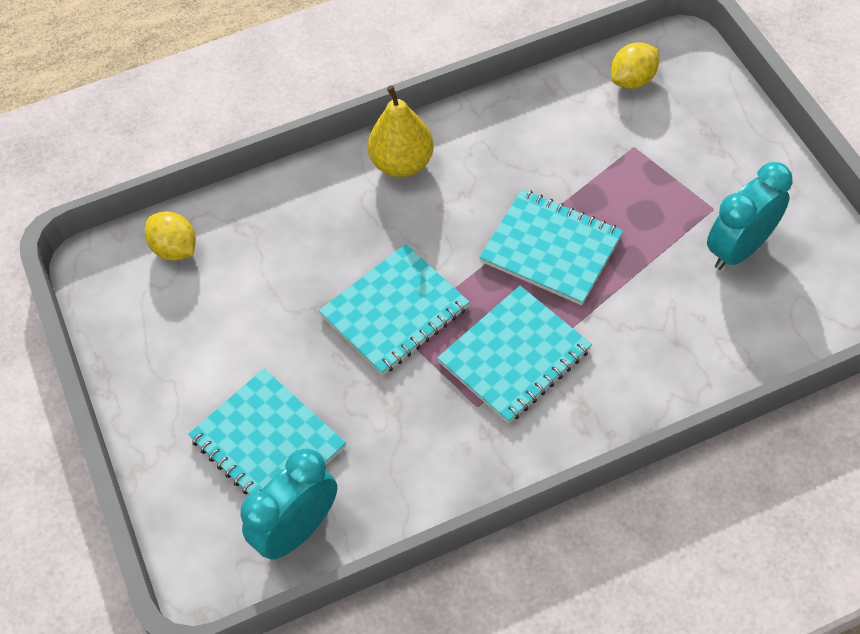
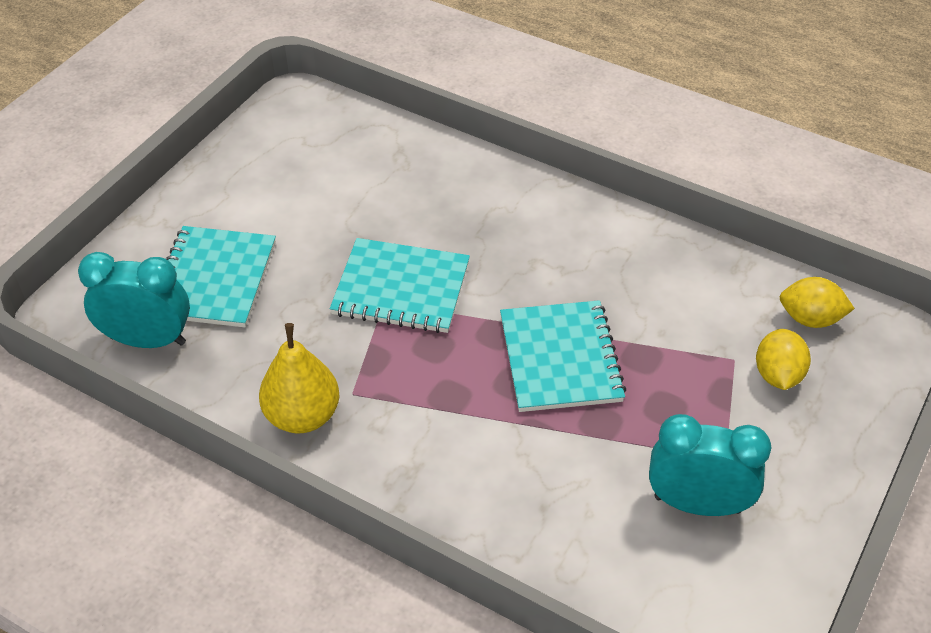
camera: 50 degrees right, 10 degrees down
(175, 249) = (346, 131): yellow lemon -> yellow lemon (777, 375)
(402, 163) = (553, 213): yellow pear -> yellow pear (302, 416)
(514, 356) = (424, 392): turquoise notebook -> none

